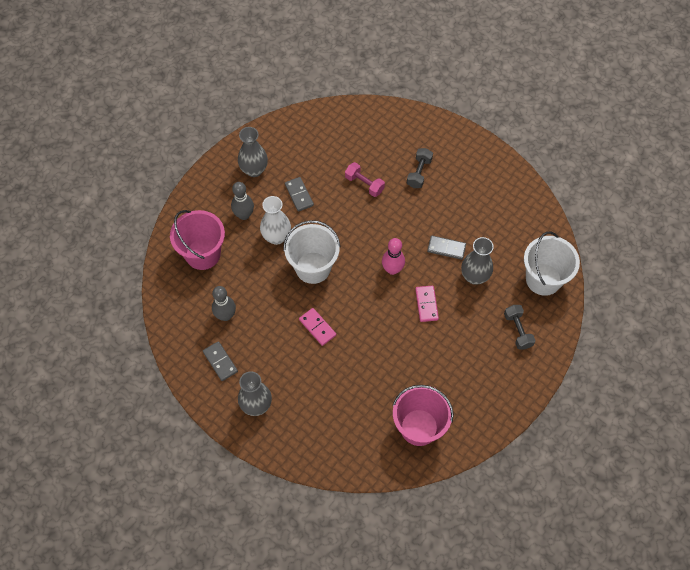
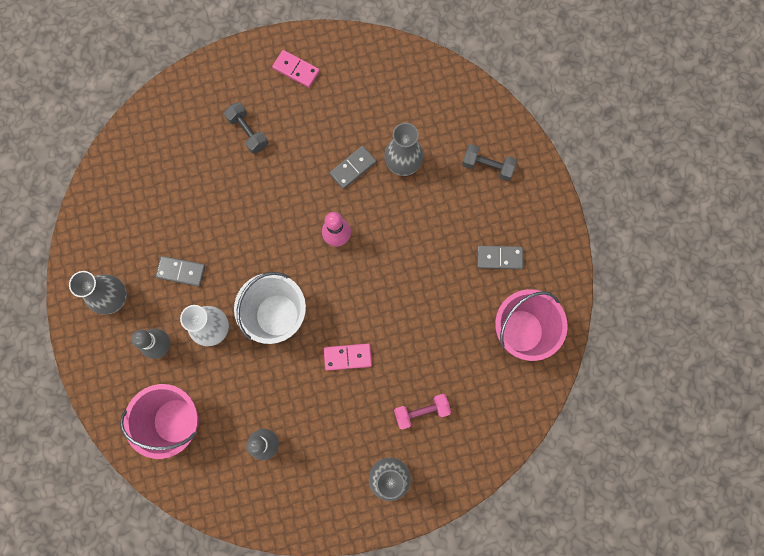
camera: 55 degrees left, 15 degrees up
(220, 362) = (315, 483): grey domino -> grey domino (499, 258)
(364, 184) = (219, 196): pink dumbbell -> pink dumbbell (421, 411)
(426, 304) = (399, 231): pink domino -> pink domino (296, 70)
(543, 279) = (452, 102): white bucket -> none

